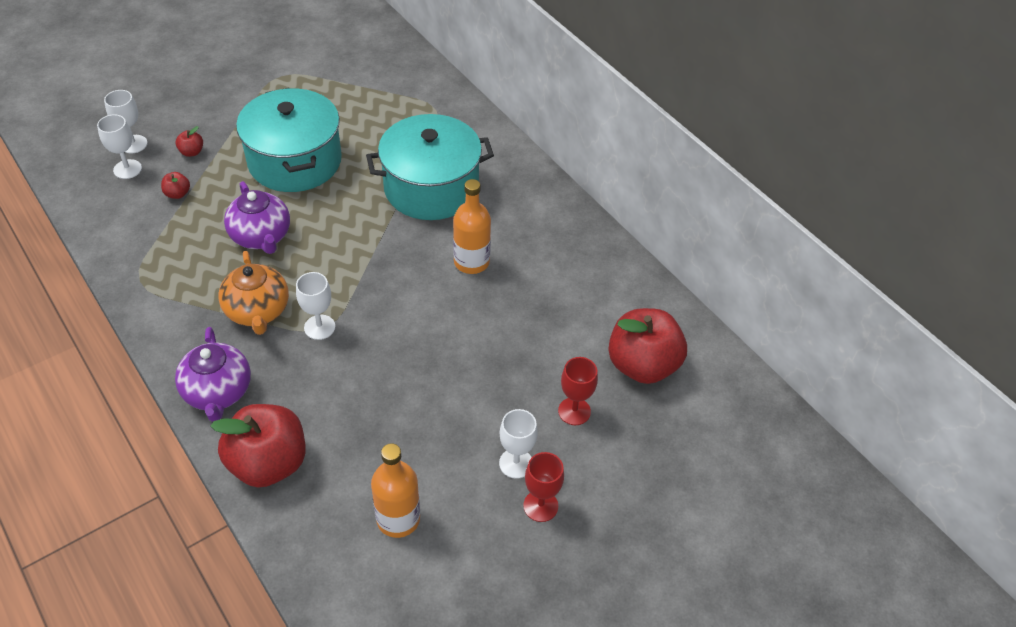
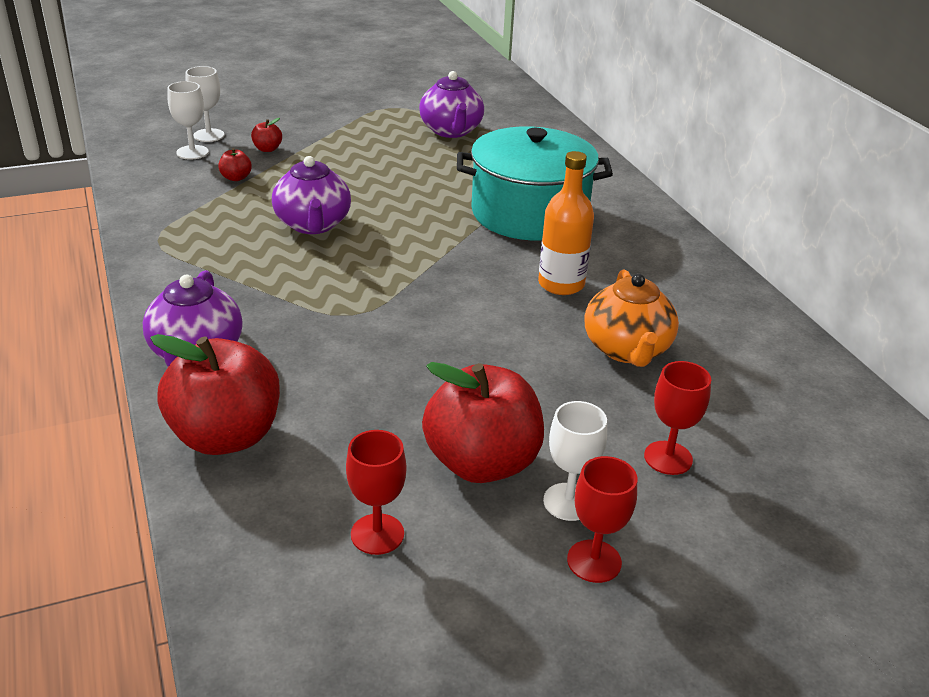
camera: 15 degrees right, 15 degrees down
(258, 311) = (280, 287): orange teapot -> orange teapot (627, 349)
(295, 161) = (377, 171): turquoise pot -> none
(319, 327) = (348, 313): white goblet -> none
(343, 97) = (451, 131): none -> purple teapot
(398, 519) = (377, 534): orange bottle -> red goblet
(642, 365) = (778, 424): red apple -> red apple (482, 463)

